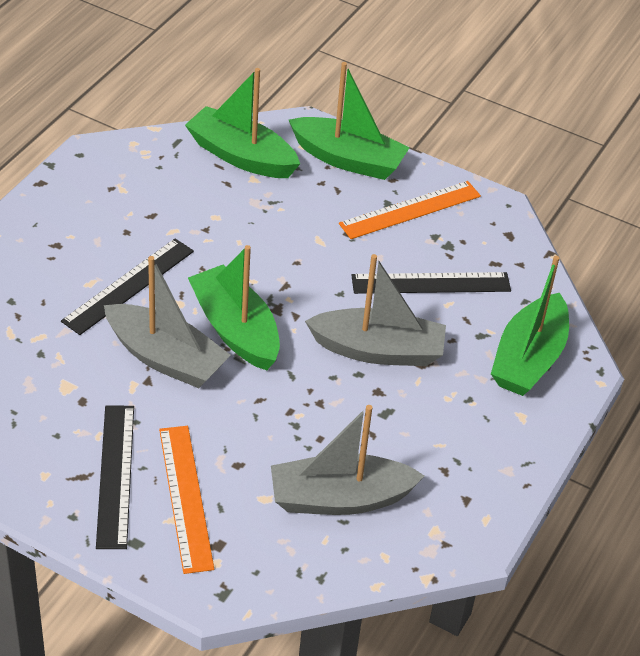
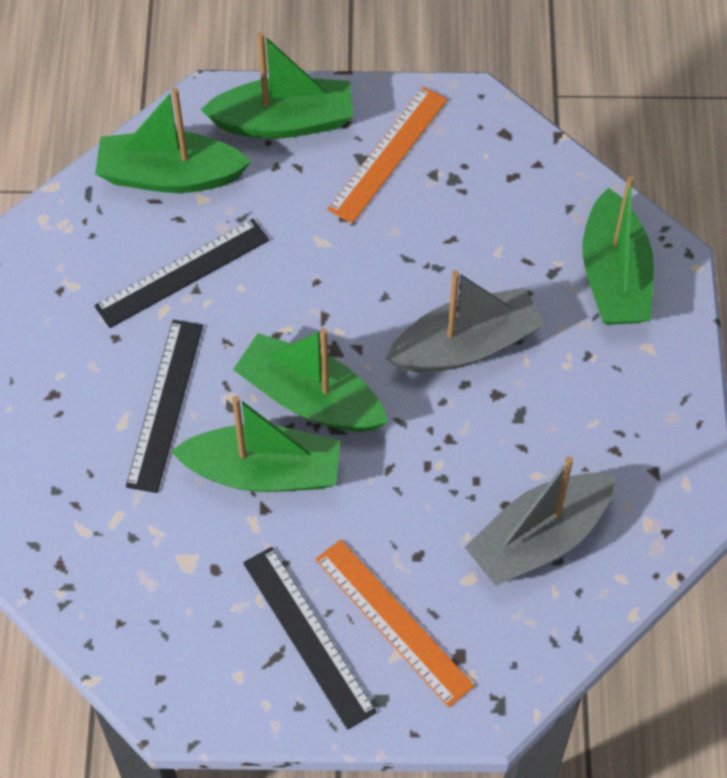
camera: 25 degrees left, 15 degrees up
(165, 358) = (263, 472): grey boat -> green boat
(431, 283) = (465, 235): black ruler -> black ruler (182, 273)

